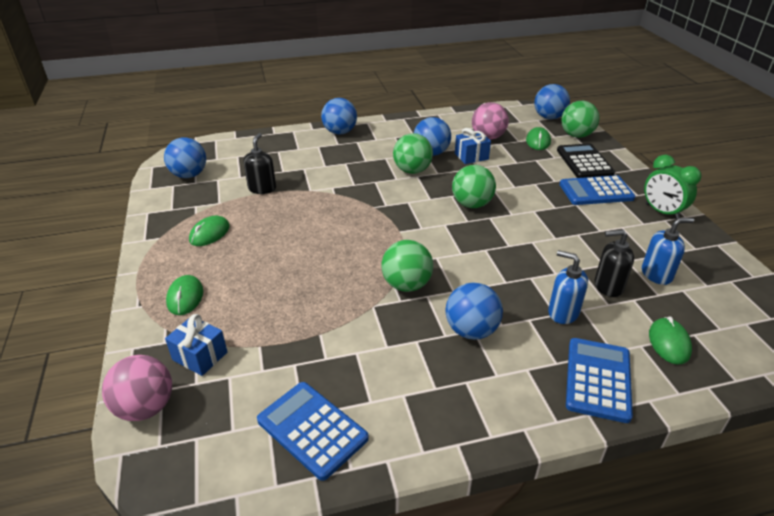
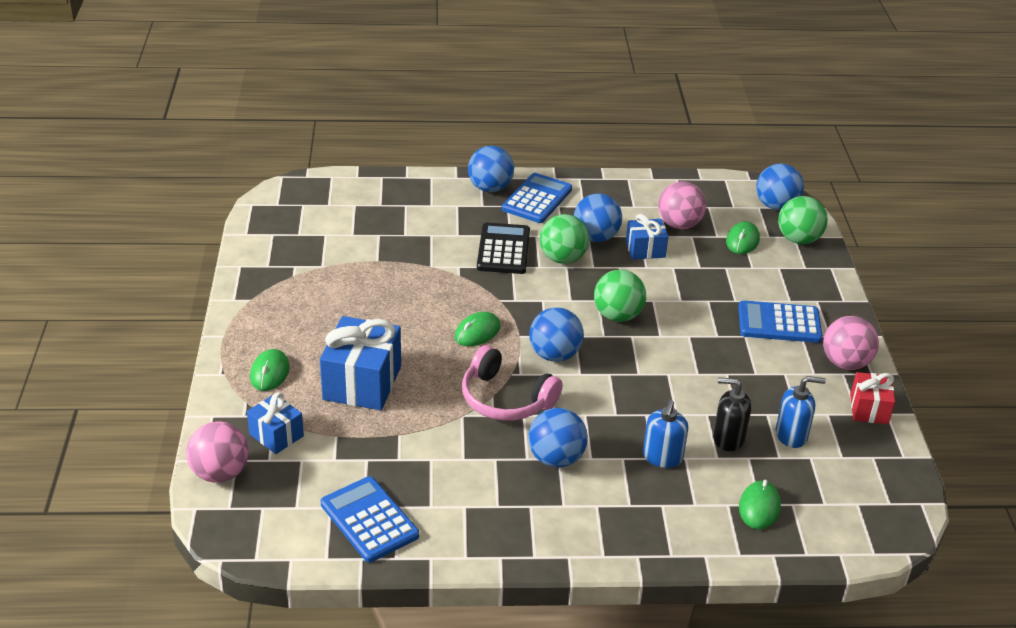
camera: 10 degrees right, 0 degrees up
(189, 175) = (293, 223): blue ball -> blue ball (554, 355)
(209, 233) = (306, 303): green mouse -> green mouse (477, 332)
(262, 188) = (375, 255): black soap dispenser -> none
(274, 292) = (362, 383): none -> blue gift
(406, 285) = (505, 399): green ball -> pink headphones
(563, 312) = (662, 457): blue soap dispenser -> blue soap dispenser turned 120 degrees counterclockwise
(584, 162) = (787, 280): black calculator -> black calculator (503, 249)
(598, 379) = (664, 527): blue calculator -> blue calculator (537, 199)
(662, 212) = (845, 363): green clock -> pink ball
(702, 243) = (869, 409): none -> red gift

